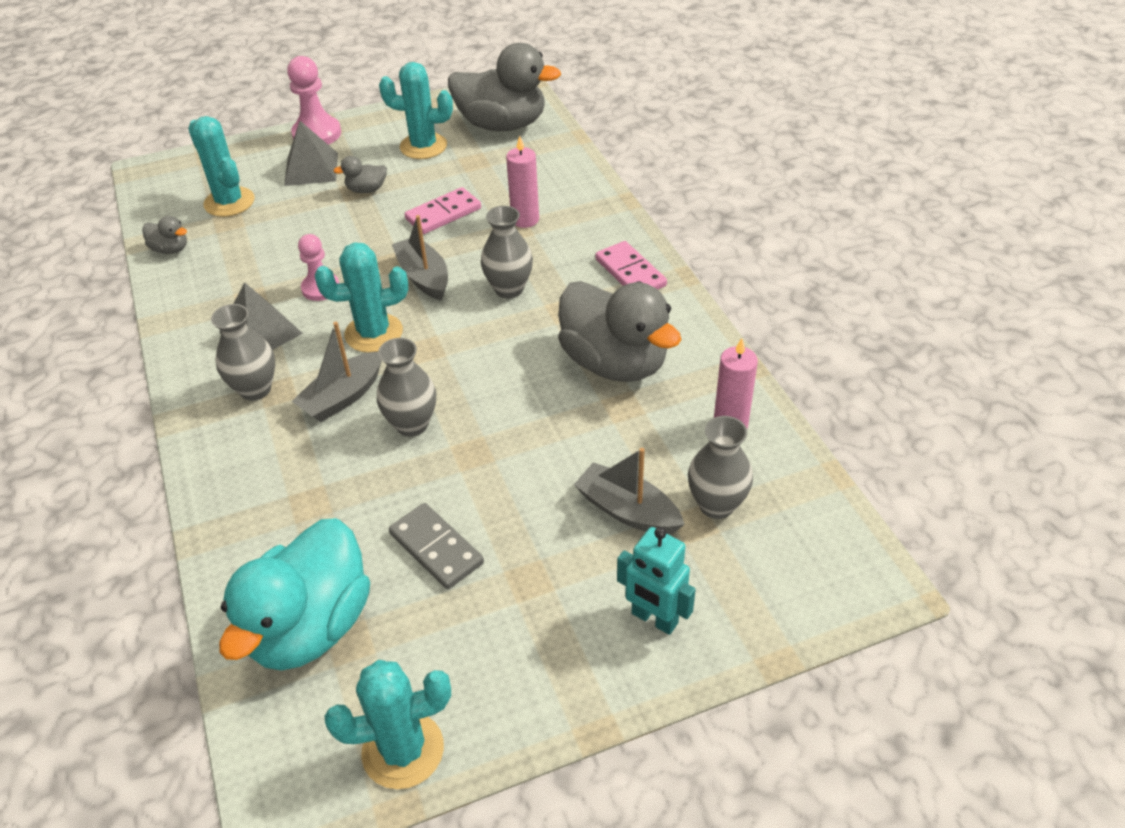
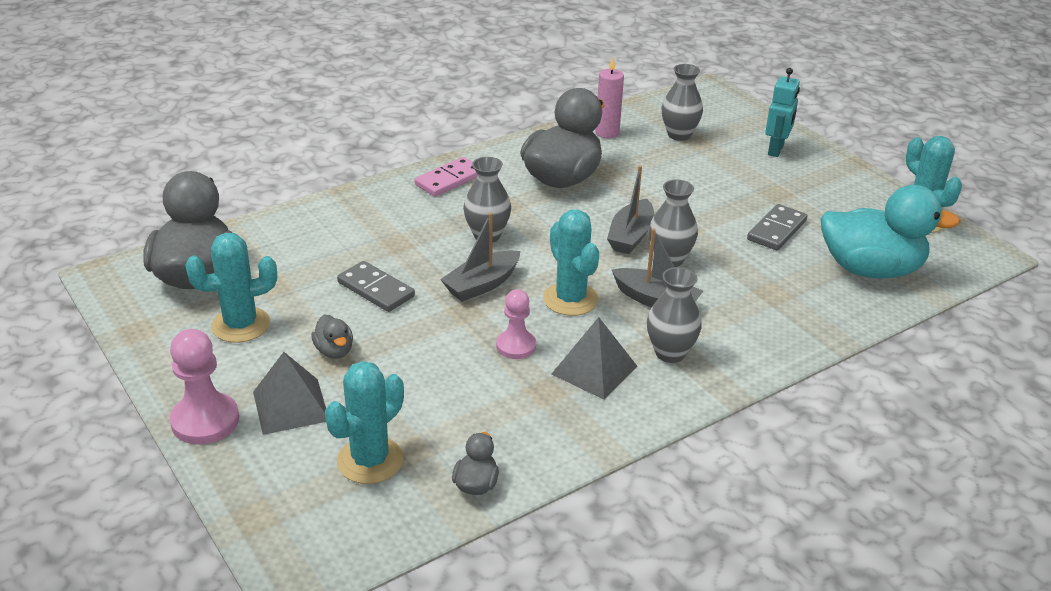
camera: 105 degrees left, 10 degrees down
(423, 146) = (241, 325): turquoise cactus -> turquoise cactus turned 75 degrees clockwise
(443, 214) = (375, 289): pink domino -> grey domino
(525, 220) = (379, 239): pink candle -> none
(627, 510) = (701, 163): grey boat -> grey boat (630, 236)

